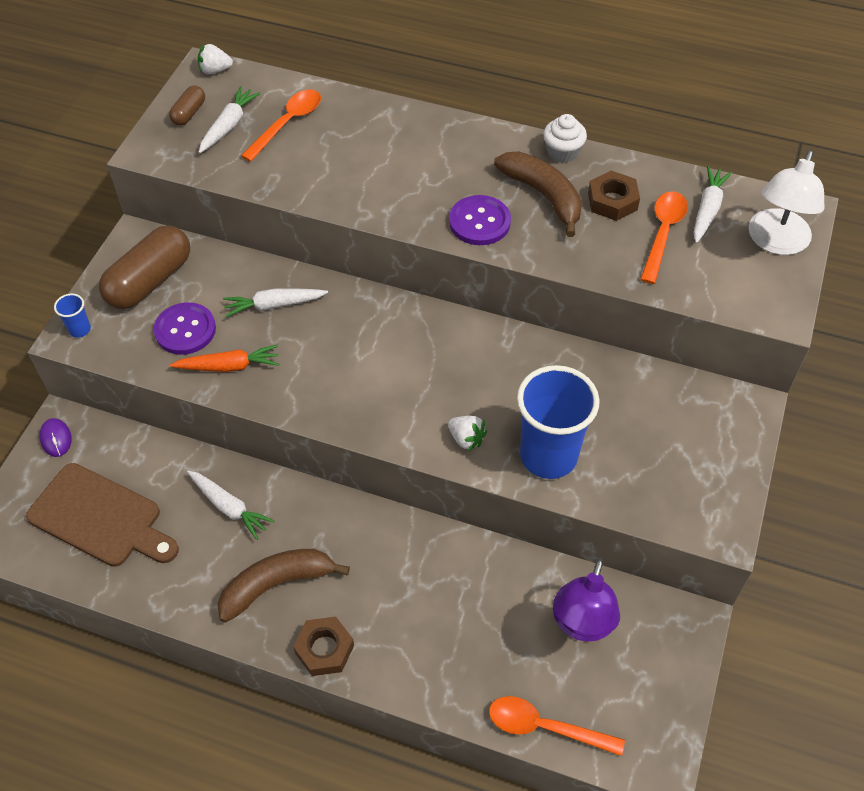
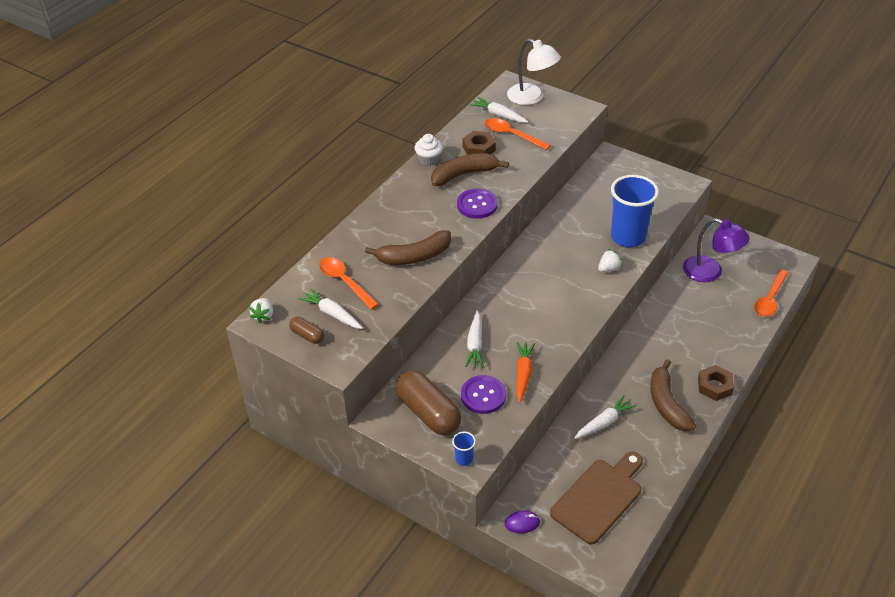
camera: 75 degrees left, 10 degrees down
(351, 177) = (414, 256): none -> brown banana

